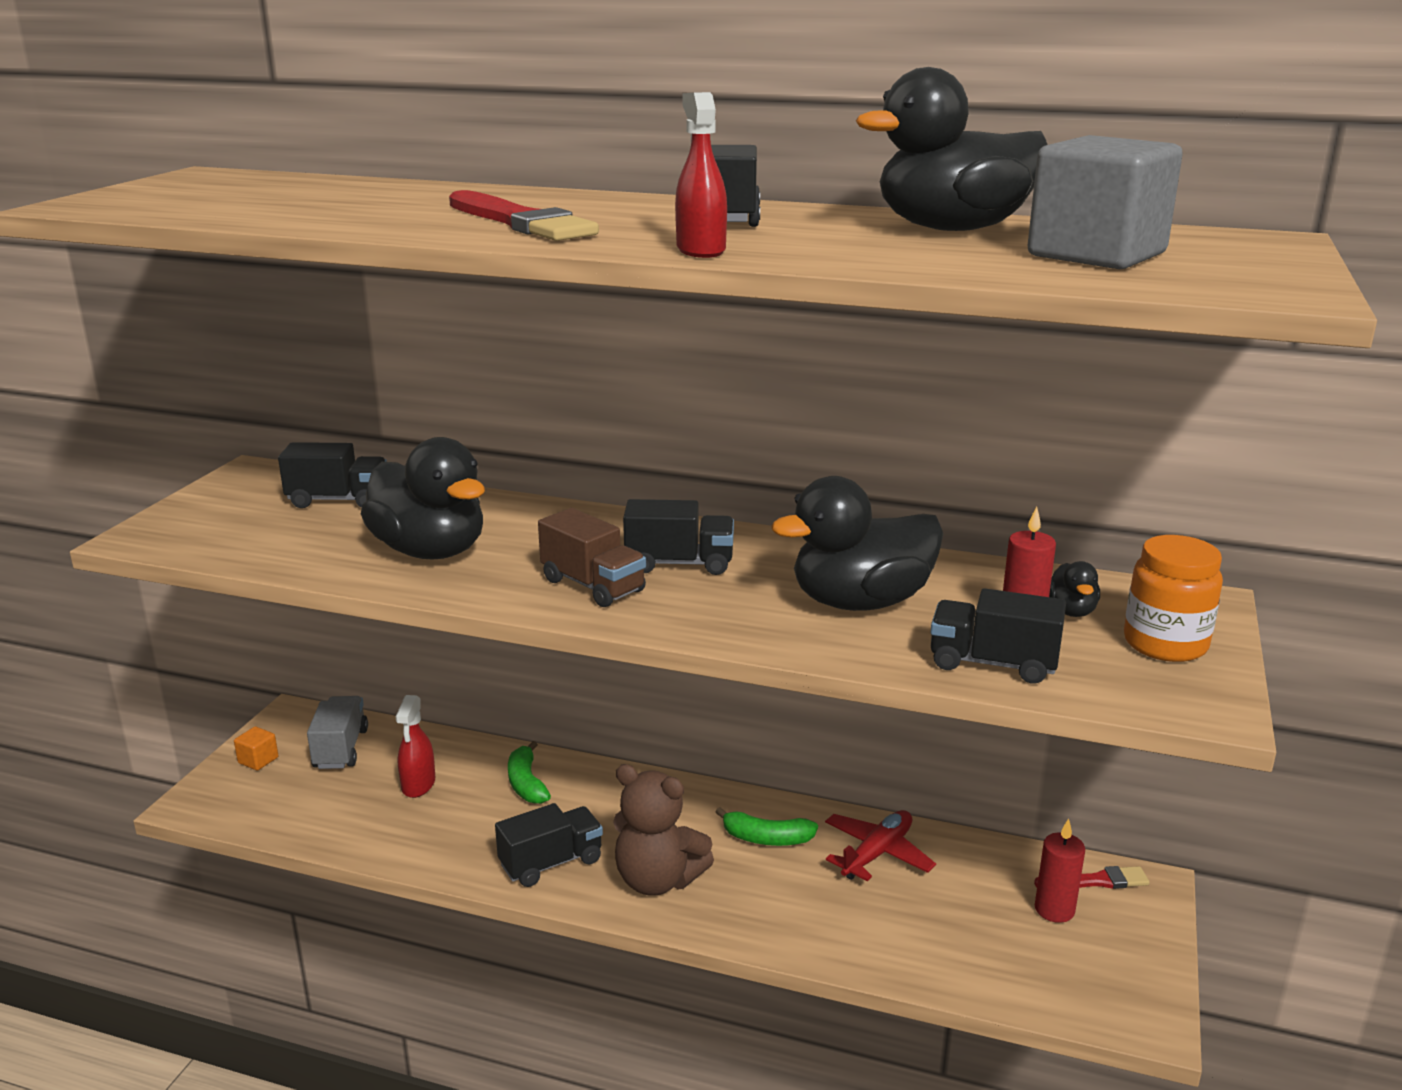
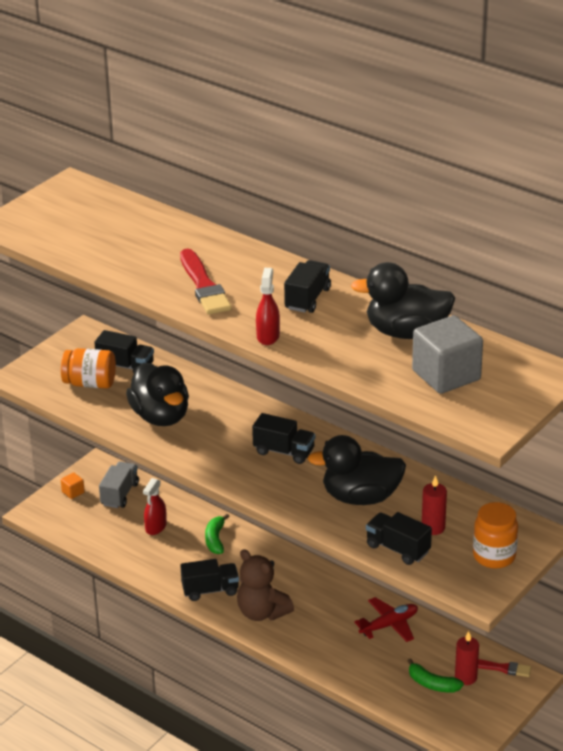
camera: 20 degrees right, 10 degrees up
(280, 528) = (90, 383): none -> orange jar
(593, 586) = (232, 458): brown truck -> none
(766, 839) = (333, 602): green banana -> green banana (432, 684)
(1070, 611) = (464, 526): black duck -> none

